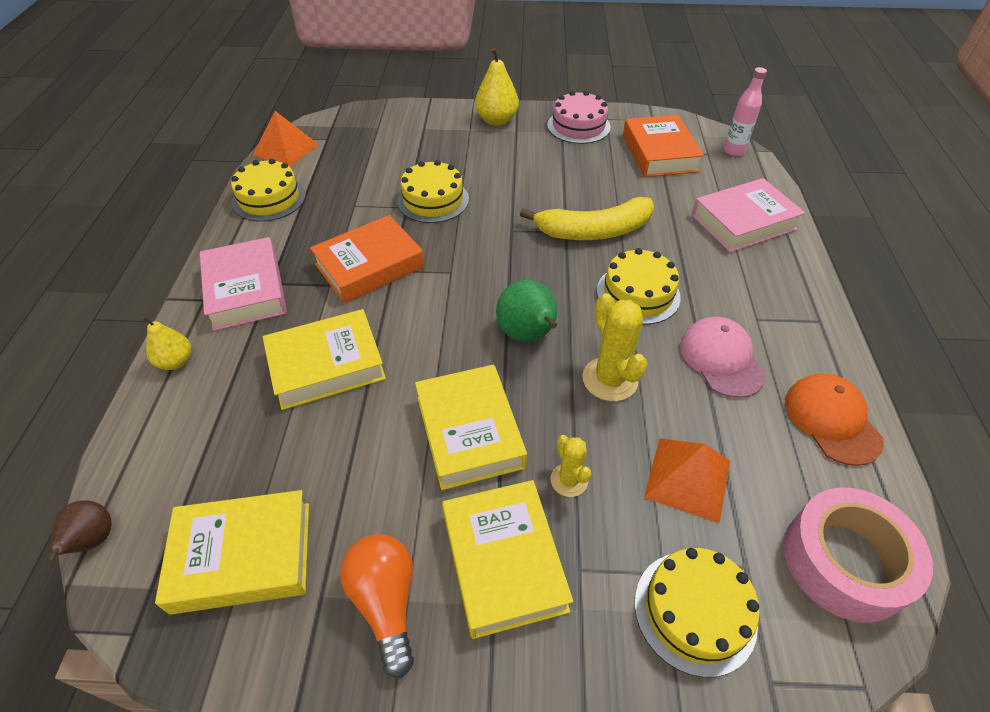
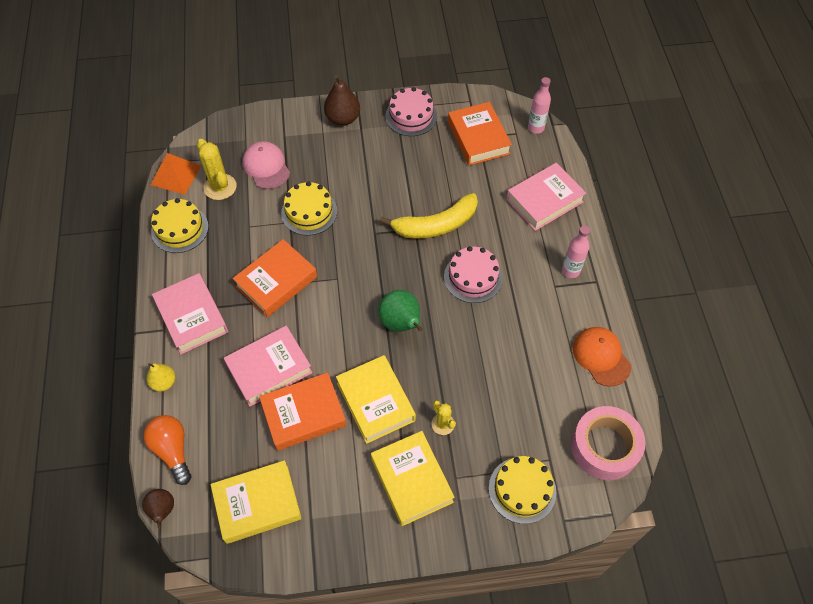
camera: 10 degrees left, 10 degrees up
(326, 365) = (269, 369): yellow book -> pink book
(357, 433) = (304, 414): none -> orange book
(386, 602) = (349, 515): orange light bulb -> orange light bulb (172, 450)
(496, 120) = (343, 118): yellow pear -> brown pear
(610, 379) = (460, 349): yellow cactus -> yellow cactus (220, 187)
(638, 294) = (473, 277): yellow cake -> pink cake
(688, 479) = (514, 411): orange pyramid -> none
(721, 359) = (532, 322): pink cap -> pink cap (266, 167)
(780, 303) = (570, 271): none -> pink bottle

